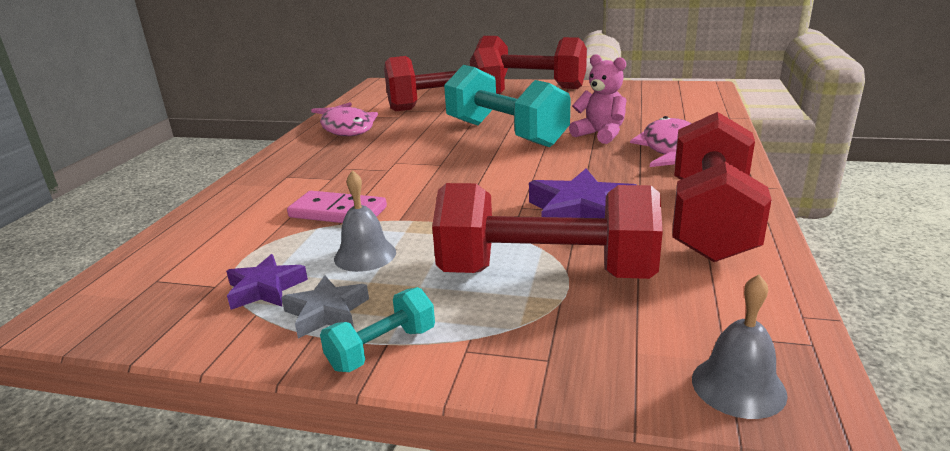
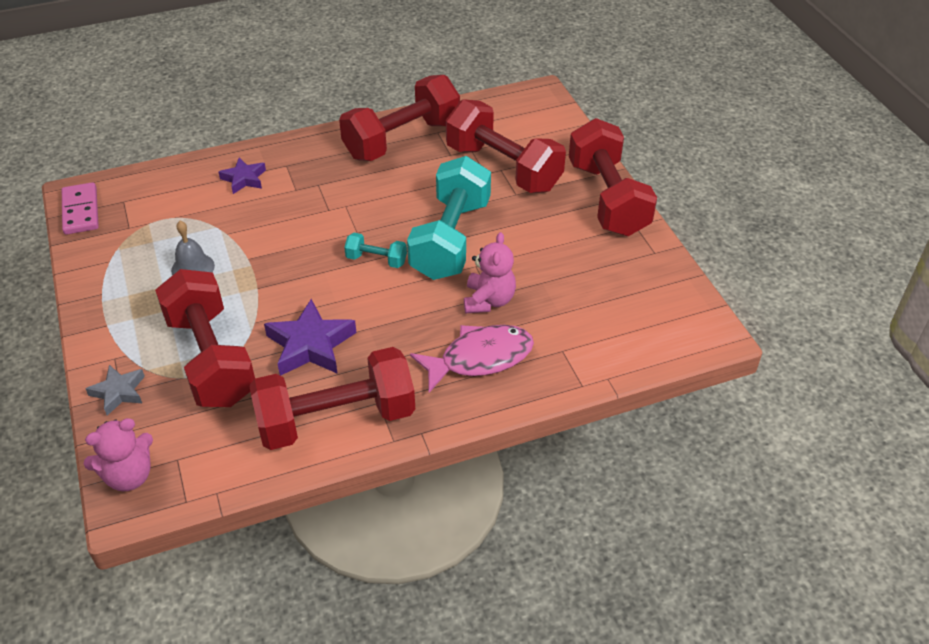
camera: 55 degrees right, 20 degrees up
(265, 289) = (135, 249): purple star -> purple star (244, 179)
(326, 312) = (123, 287): grey star -> grey star (119, 392)
(338, 212) = (243, 224): pink domino -> pink domino (80, 211)
(347, 128) = (402, 139): pink fish -> red dumbbell
(382, 348) = (101, 326): turquoise dumbbell -> turquoise dumbbell (376, 260)
(738, 386) = (129, 476): grey bell -> pink teddy bear

